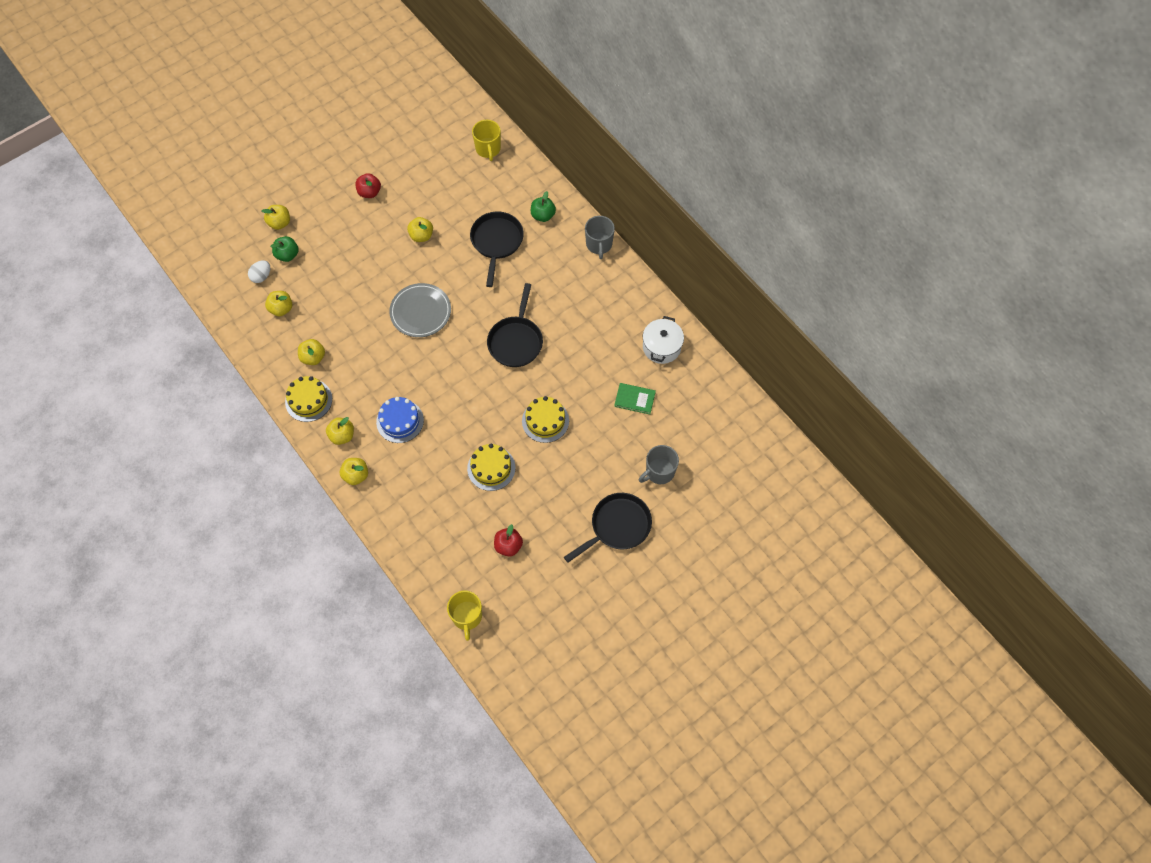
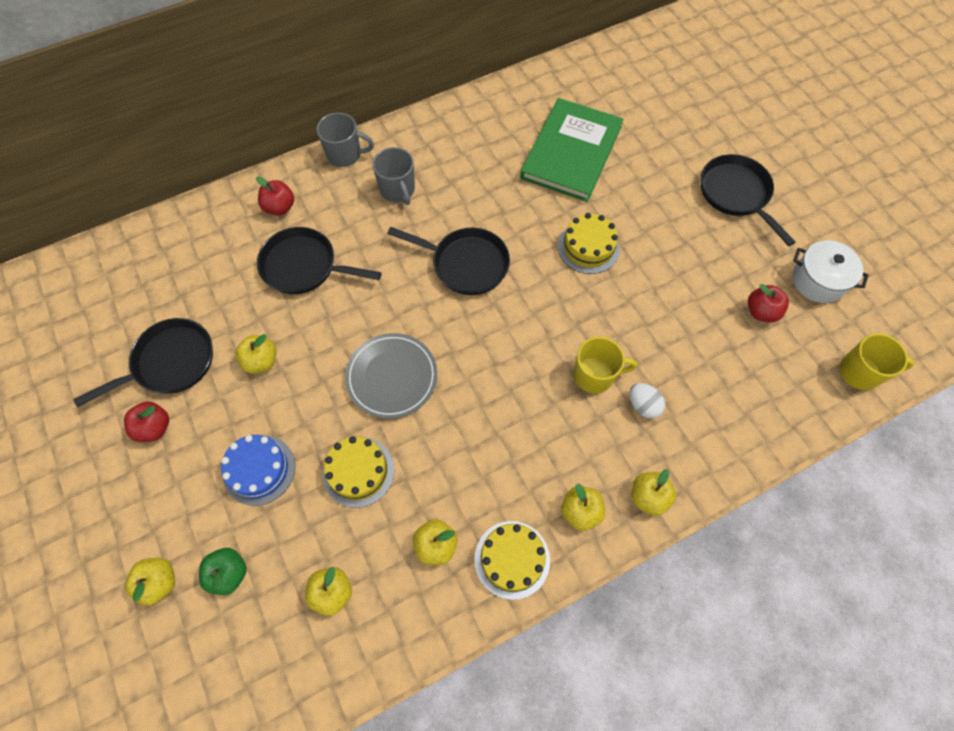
camera: 80 degrees left, 0 degrees up
(261, 276) = (258, 624): white egg -> white egg (643, 405)
(400, 421) = (566, 425): blue cake -> blue cake (259, 469)
(413, 187) = (169, 363): none -> black pan
(488, 149) = (144, 257): yellow mug -> yellow mug (595, 375)
(491, 468) = (650, 317): yellow cake -> yellow cake (358, 471)
(543, 215) = (280, 207): green apple -> red apple
(634, 399) = (571, 152): green book -> green book, size x2.28
(659, 472) = (669, 145): grey mug -> grey mug (398, 190)
(661, 347) = (505, 117): white pot -> white pot (818, 281)

